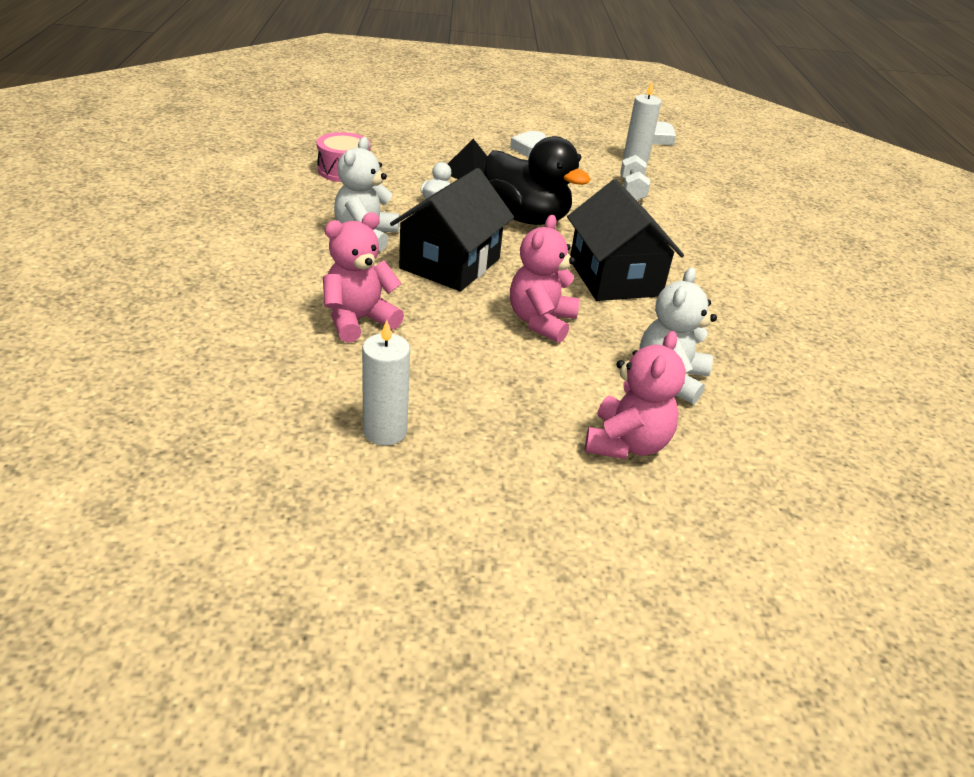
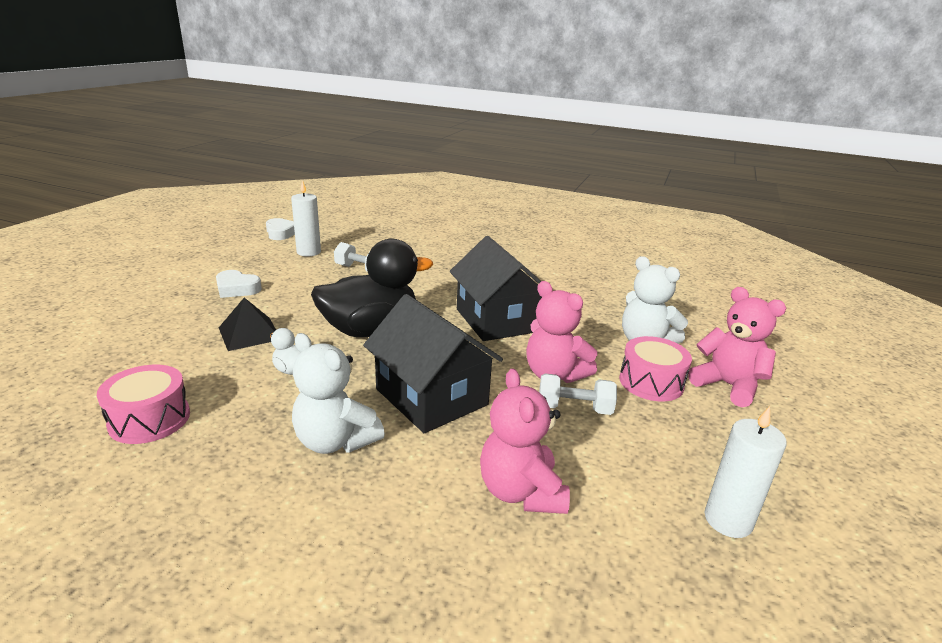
camera: 65 degrees left, 10 degrees down
(491, 337) = (574, 408): none -> white dumbbell
(581, 384) = (651, 382): none -> pink drum
(614, 278) = (497, 320): black house -> black house turned 60 degrees clockwise

